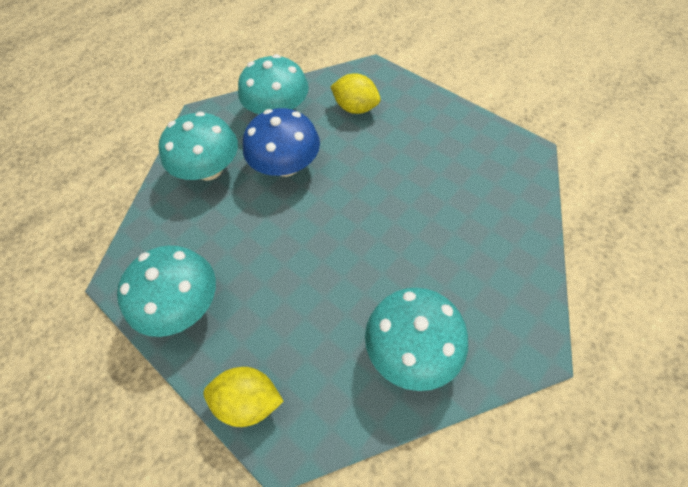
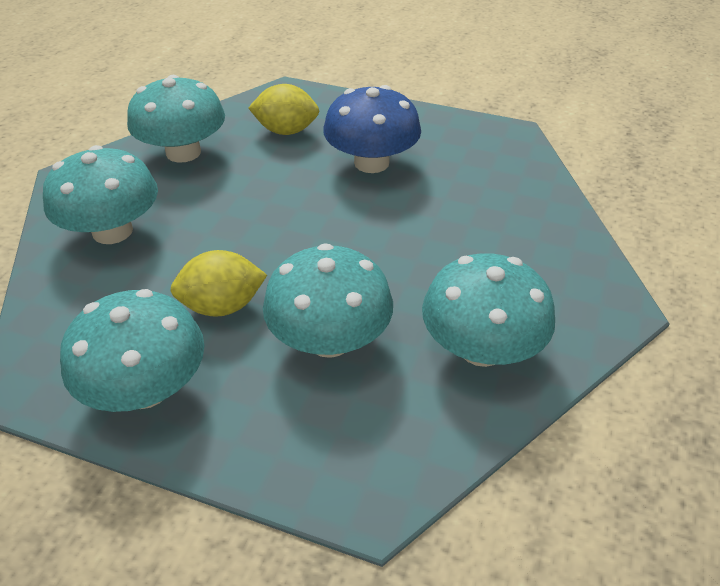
camera: 25 degrees left, 15 degrees down
(249, 401) = (298, 467): yellow lemon -> yellow lemon (222, 306)
(286, 165) = (222, 204): blue mushroom -> blue mushroom (371, 162)
(310, 305) = (329, 339): none -> turquoise mushroom

